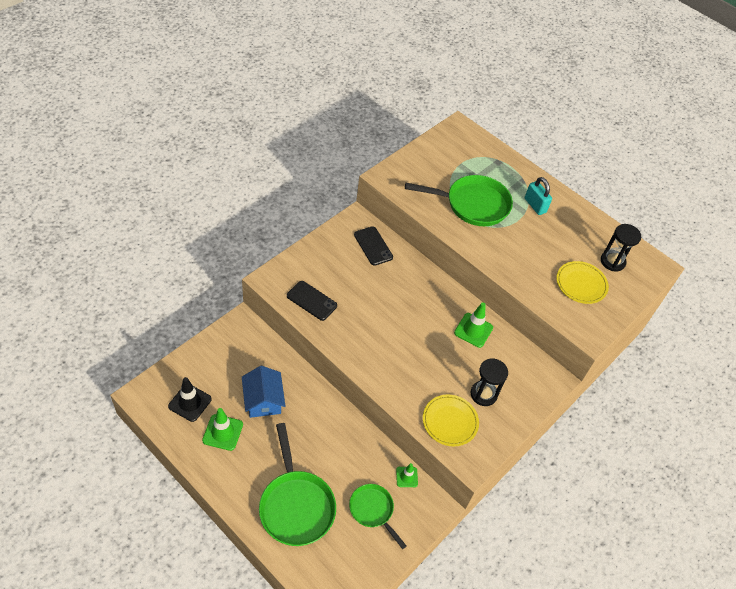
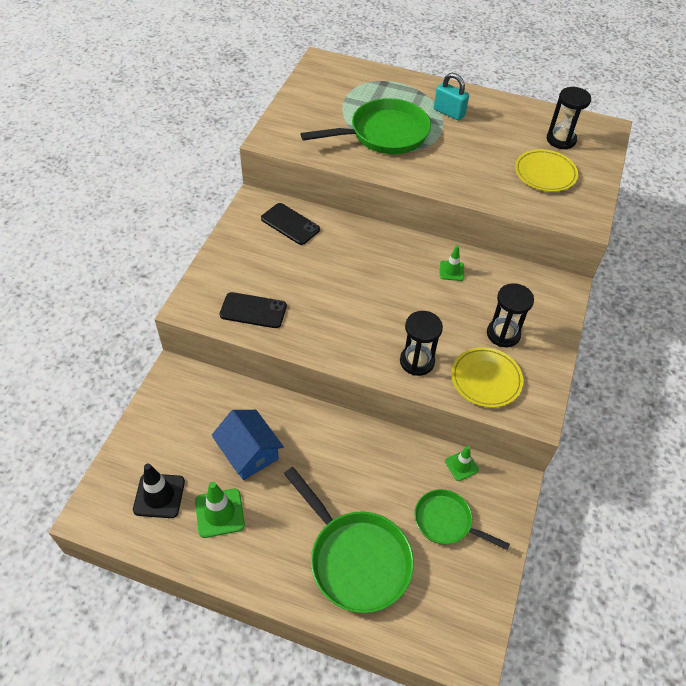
camera: 20 degrees left, 0 degrees up
(407, 387) = (417, 361): none -> black hourglass
(473, 330) = (451, 271): green traffic cone -> green traffic cone, size x0.62

